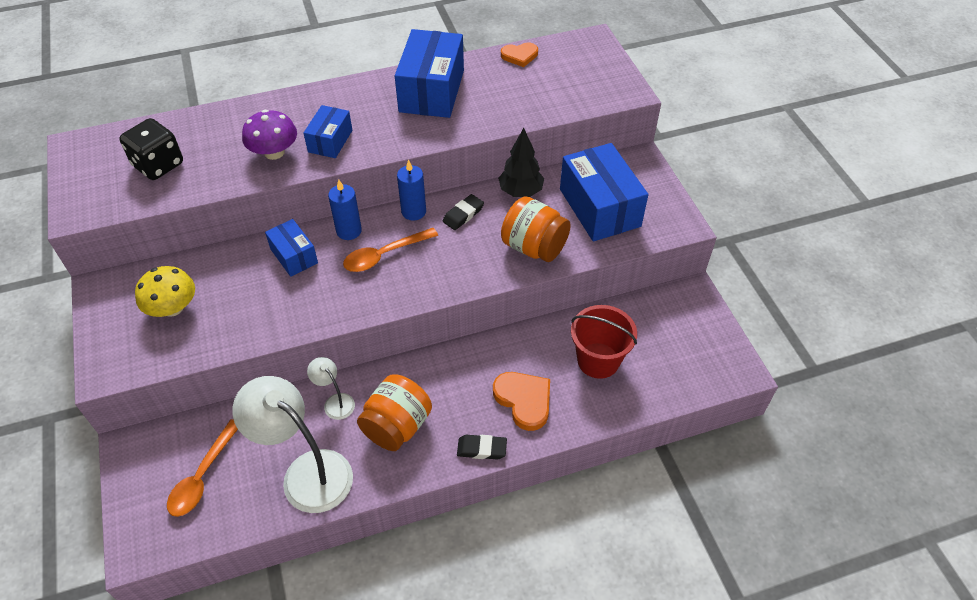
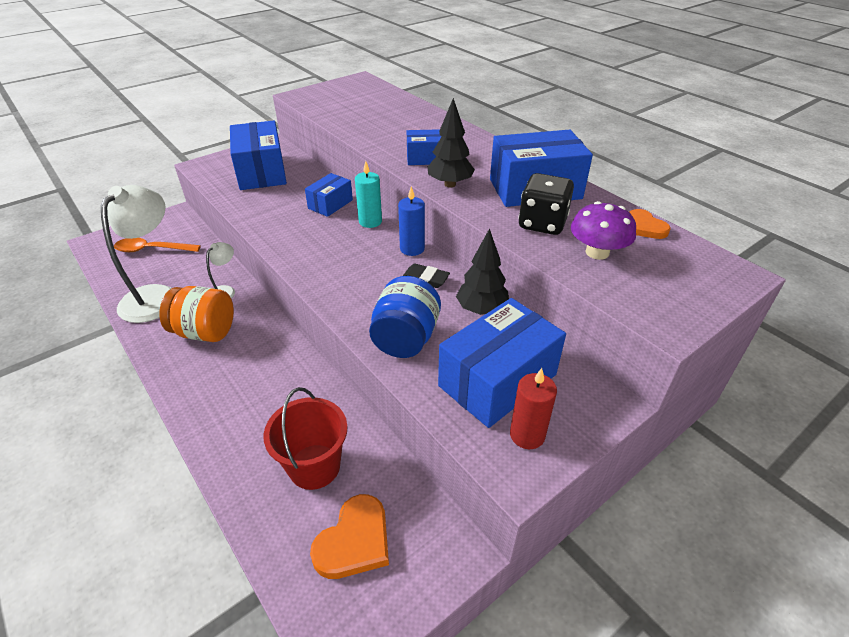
camera: 70 degrees right, 10 degrees down
(158, 165) = (357, 106): black dice -> black dice (542, 223)
(173, 307) = (261, 172): yellow mushroom -> blue box
(274, 152) = (397, 140): purple mushroom -> purple mushroom (597, 252)
(349, 231) = (370, 221): blue candle -> turquoise candle
(384, 255) = (350, 246): orange spoon -> none
(391, 140) = (450, 184): none -> black tree
(481, 449) = (184, 395): black eraser -> none
(524, 400) = (246, 413): orange heart -> orange heart (354, 541)
(534, 247) = (405, 338): orange jar -> blue jar
(653, 209) = (527, 435): none -> red candle

